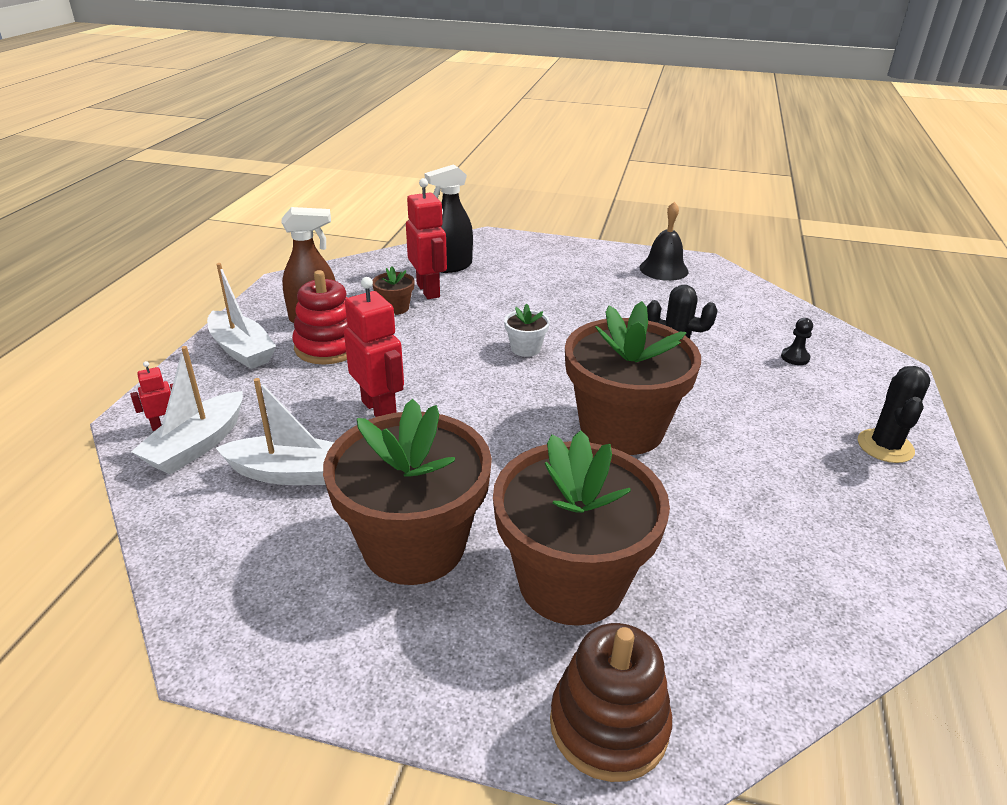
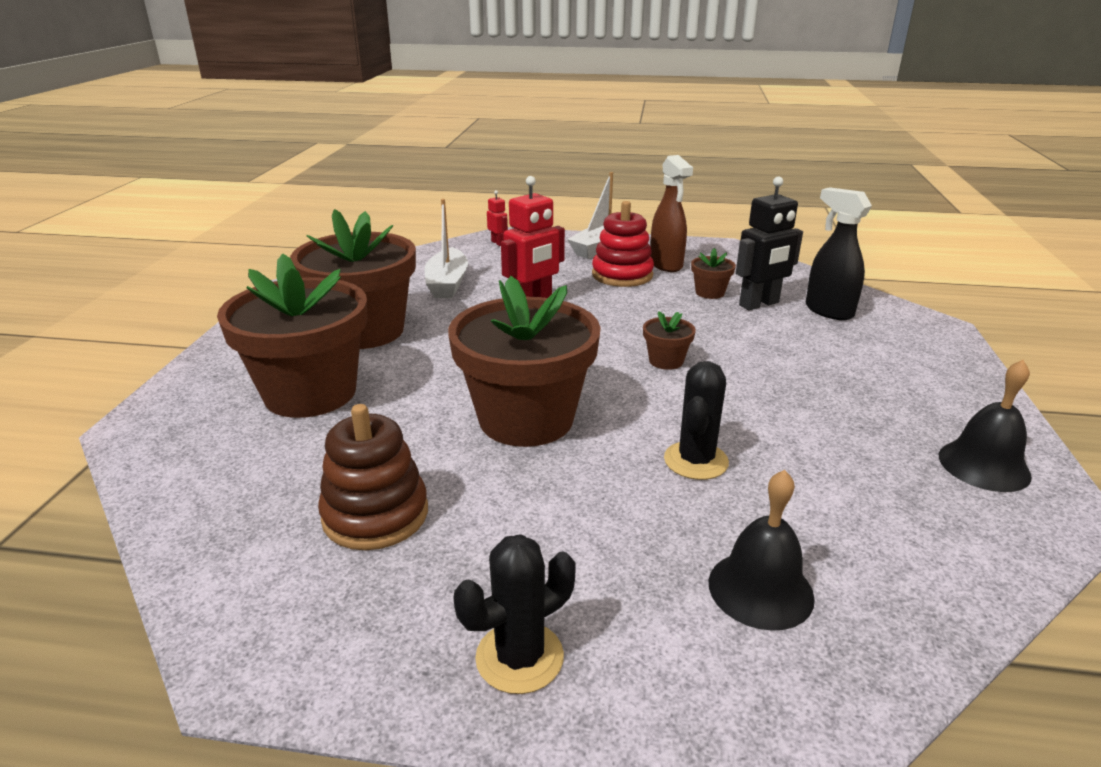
camera: 85 degrees right, 5 degrees down
(197, 445) = (477, 254): white boat -> none
(428, 290) = (759, 304): red robot -> black robot
(525, 348) = (666, 361): white flower pot -> brown flower pot
(608, 725) = (171, 409): brown stacking toy -> brown stacking toy (375, 515)
(795, 357) = (760, 589): black pawn -> black bell
(885, 446) = (519, 657): black cactus -> black cactus turned 45 degrees counterclockwise

